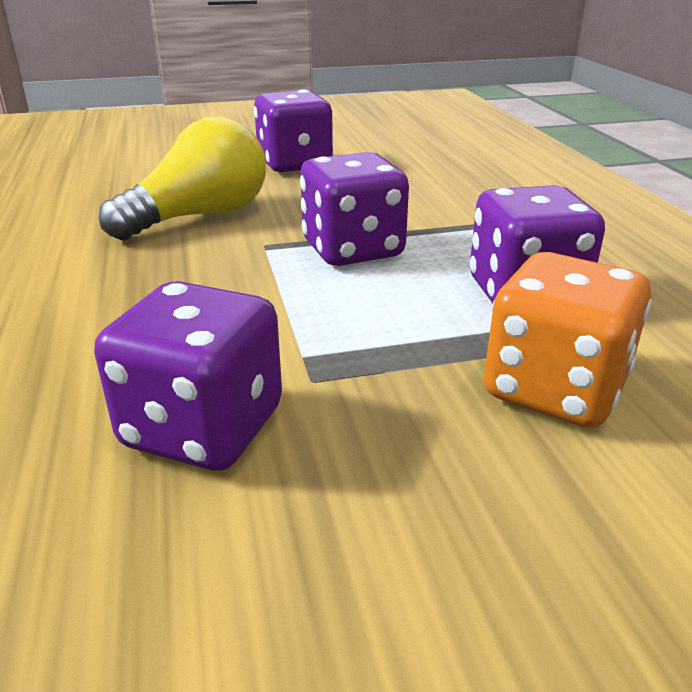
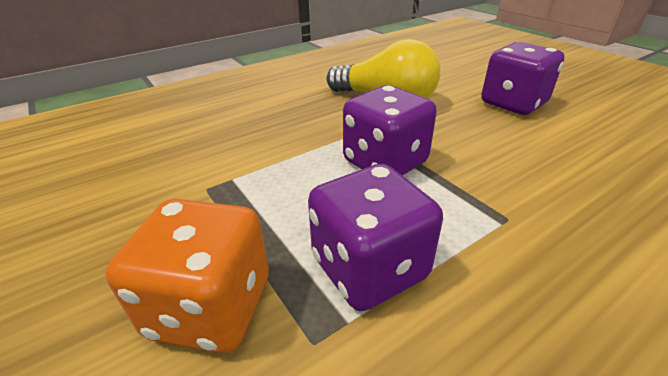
camera: 70 degrees right, 5 degrees up
(203, 428) = (156, 167): purple dice -> none

